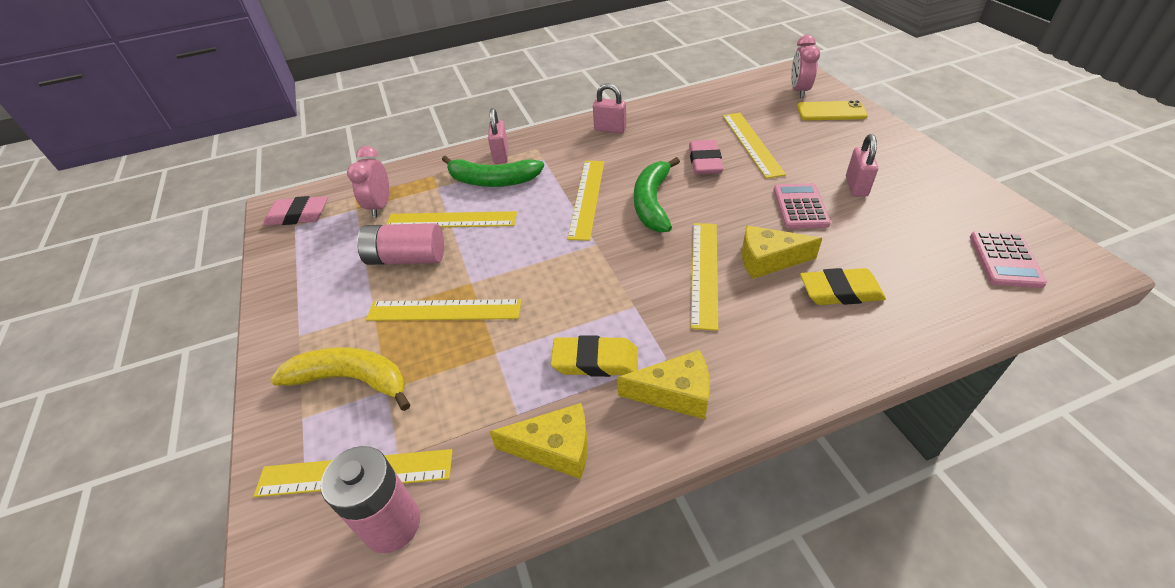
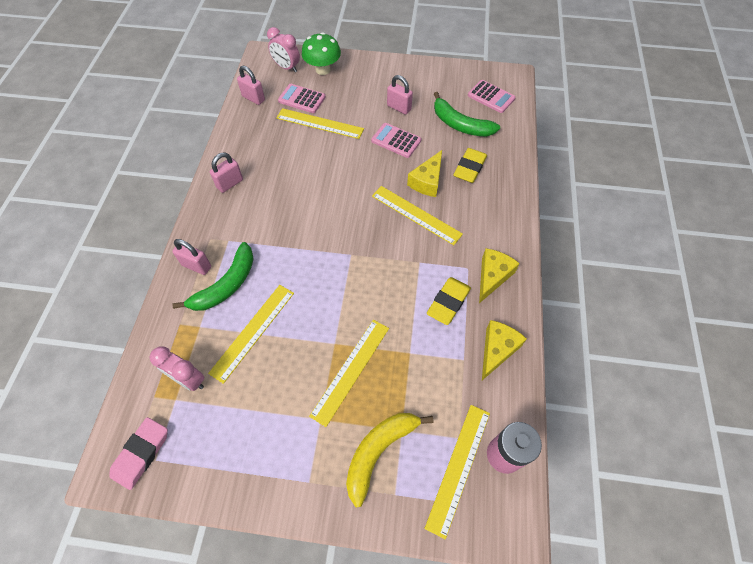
camera: 65 degrees left, 15 degrees up
(406, 258) = (275, 378): pink battery -> none
(587, 198) = (299, 236): yellow ruler -> none
(652, 202) = (334, 204): green banana -> green banana (460, 124)
(704, 161) = (316, 156): pink eraser -> none
(730, 93) = (253, 98): none -> pink padlock
(769, 118) = (302, 99): none -> pink calculator
(831, 111) = (323, 70): yellow phone -> green mushroom

